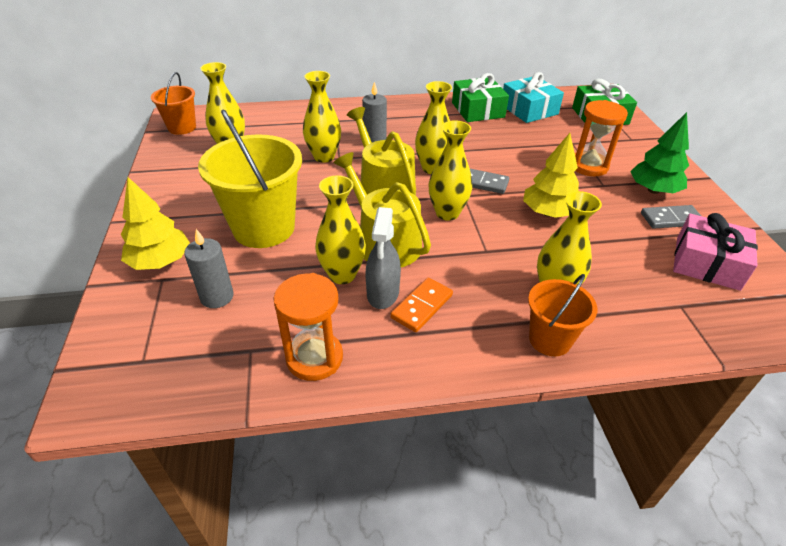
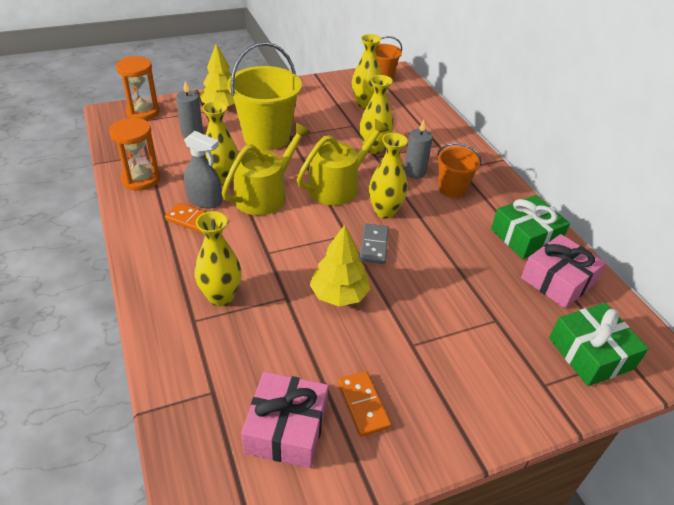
camera: 75 degrees right, 0 degrees up
(383, 293) = (205, 200): grey spray bottle -> grey spray bottle turned 150 degrees counterclockwise
(447, 213) = (315, 226): yellow vase -> none
(529, 109) = (558, 280): turquoise gift -> pink gift
(550, 339) = (162, 292): orange bucket -> orange bucket (452, 189)
(588, 166) = (448, 333): orange hourglass -> orange hourglass (143, 112)
(653, 190) = (421, 394): green tree -> none
(671, 219) = (363, 405): grey domino -> orange domino

